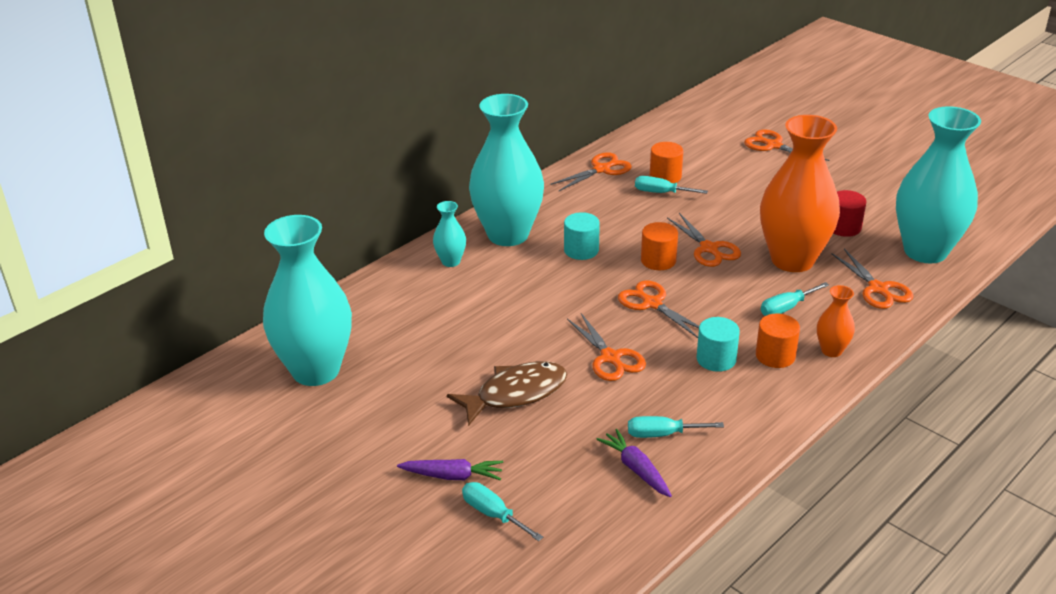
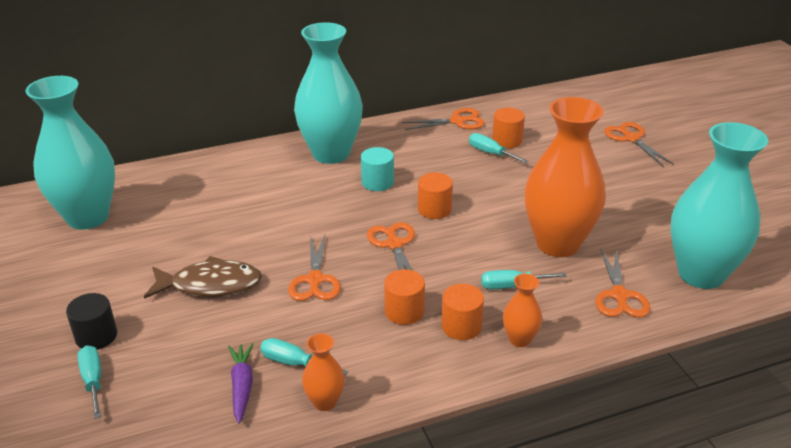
camera: 25 degrees right, 0 degrees up
(451, 261) = (267, 162): turquoise vase -> none
(452, 476) = (96, 336): purple carrot -> black cylinder
(709, 248) = (489, 212): orange scissors -> none
(716, 359) = (404, 311): turquoise cylinder -> orange cylinder
(720, 456) = (325, 402): none -> orange vase
(843, 227) = (635, 228): red cylinder -> none

